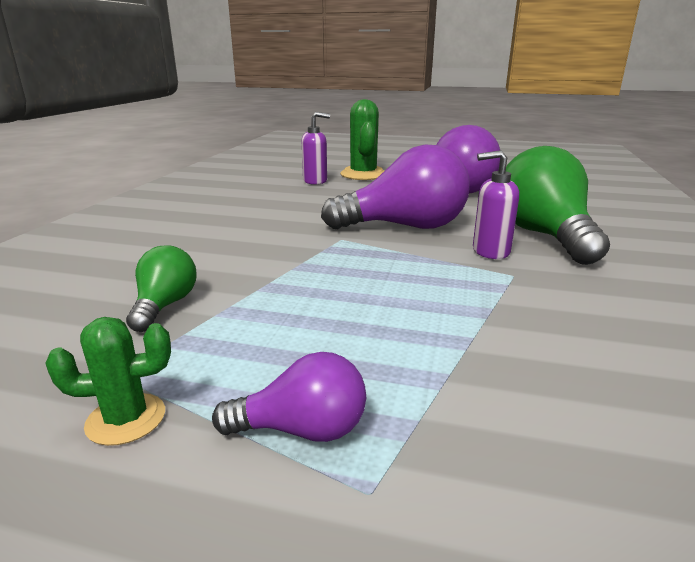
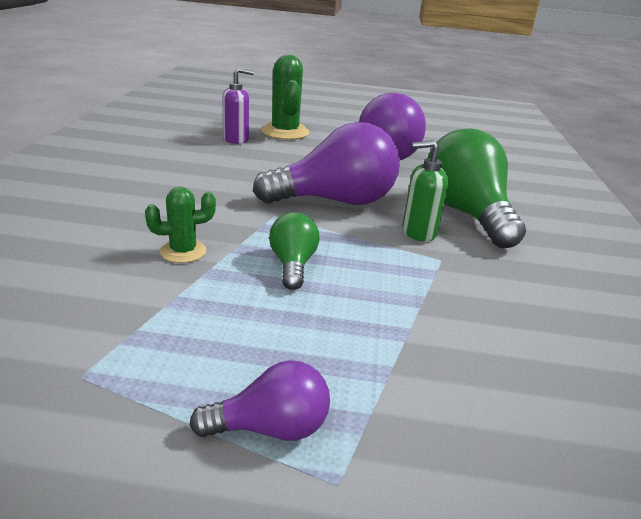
camera: 10 degrees left, 5 degrees up
(126, 419) = (102, 424): green cactus -> green cactus (183, 251)
(165, 305) = (109, 296): green light bulb -> green light bulb (293, 265)
(490, 251) = (418, 232): purple soap dispenser -> green soap dispenser

